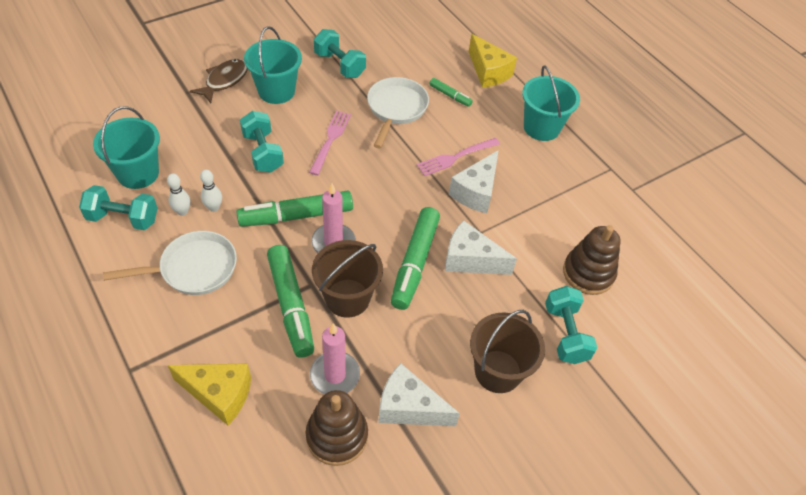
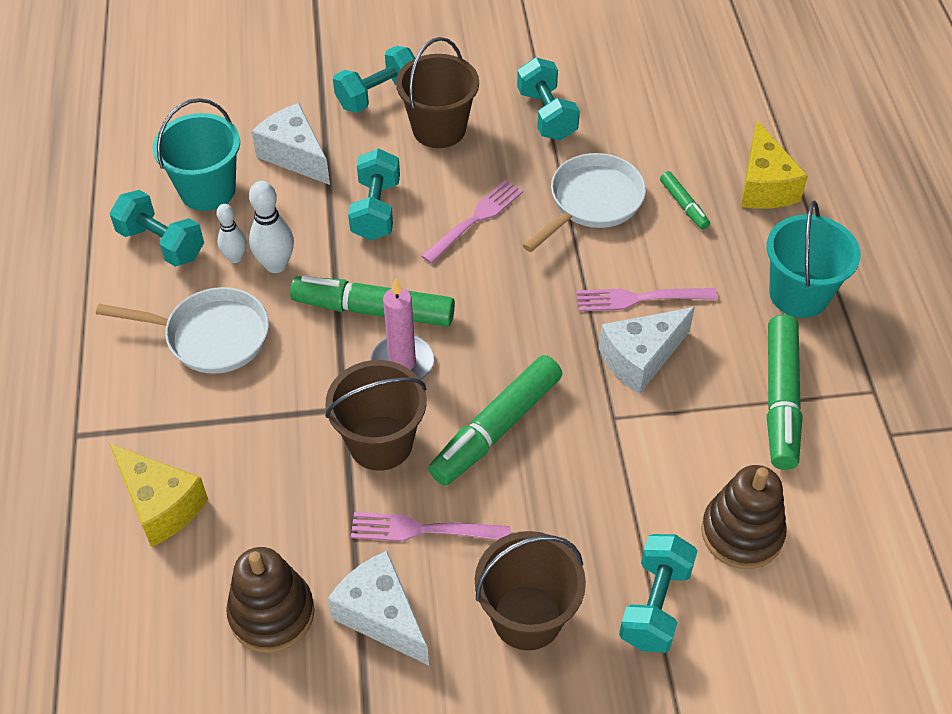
camera: 30 degrees right, 0 degrees up
(214, 207) = (276, 265): white bowling pin -> white bowling pin, size x1.52
(224, 81) = (378, 95): brown fish -> turquoise dumbbell
(276, 91) = (439, 129): turquoise bucket -> brown bucket
(291, 305) = (304, 426): green marker -> green marker (780, 399)
(335, 375) = (310, 536): pink candle -> none
(405, 342) = (423, 530): none -> pink fork
(470, 260) = (577, 451): white cheese -> white cheese (295, 155)

